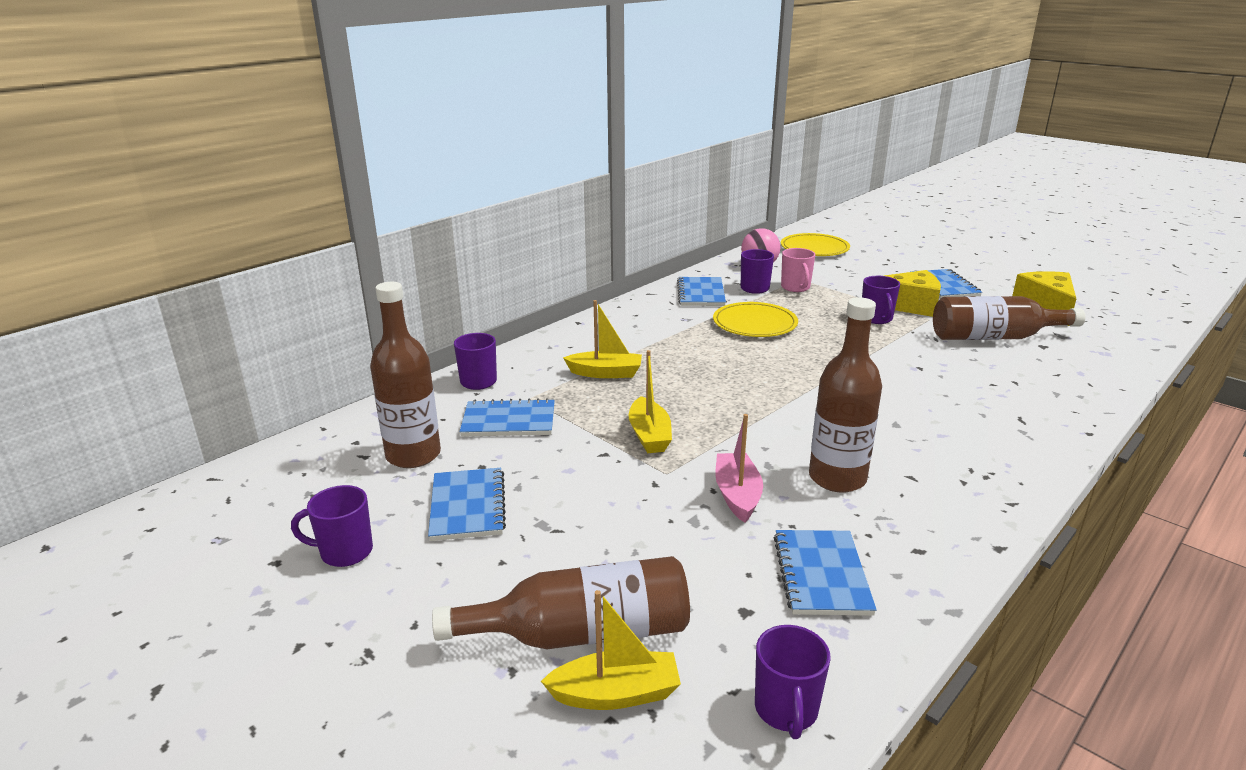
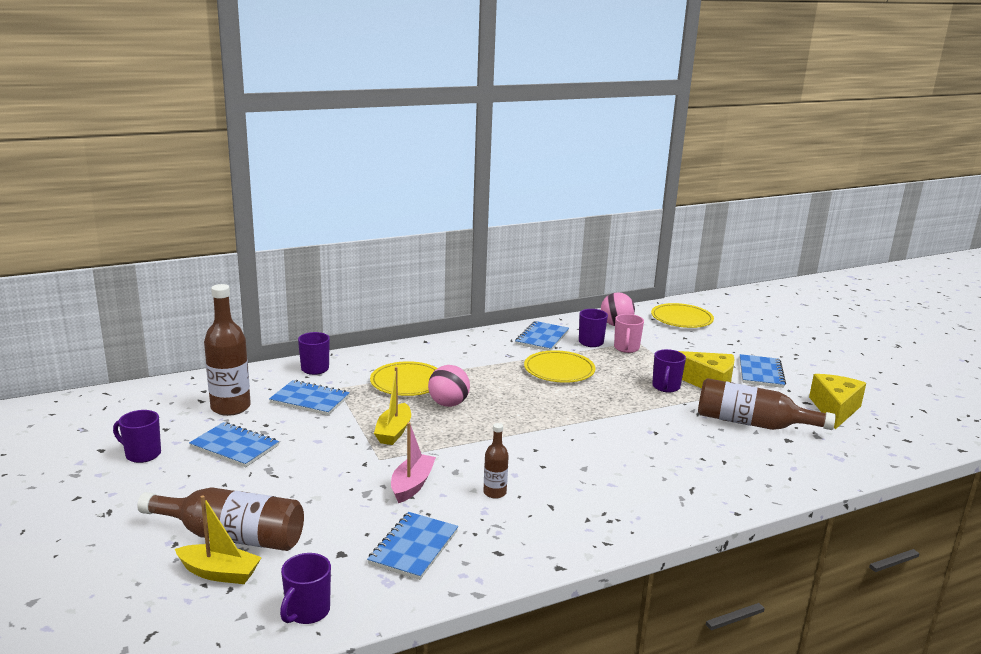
camera: 20 degrees right, 5 degrees down
(467, 506) = (234, 447): blue notebook -> blue notebook turned 75 degrees counterclockwise
(605, 373) = (407, 382): yellow boat -> yellow plate
(677, 387) = (448, 404): none -> pink ball
(837, 478) = (494, 493): brown bottle -> brown bottle, size x0.52

